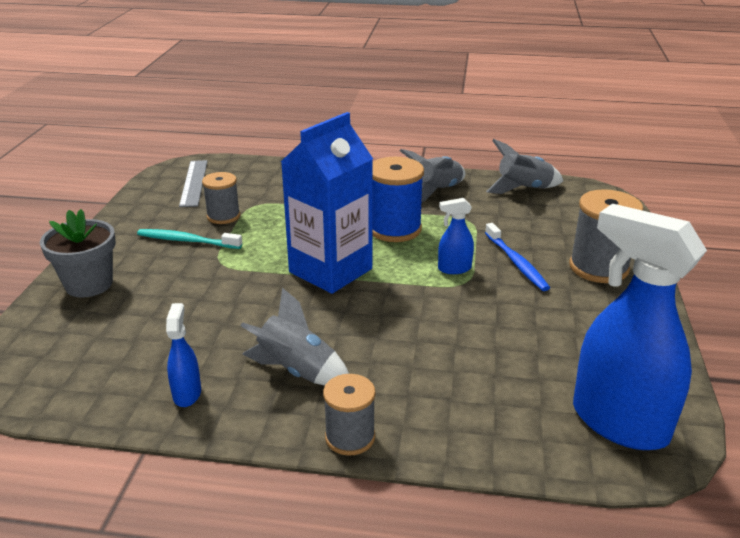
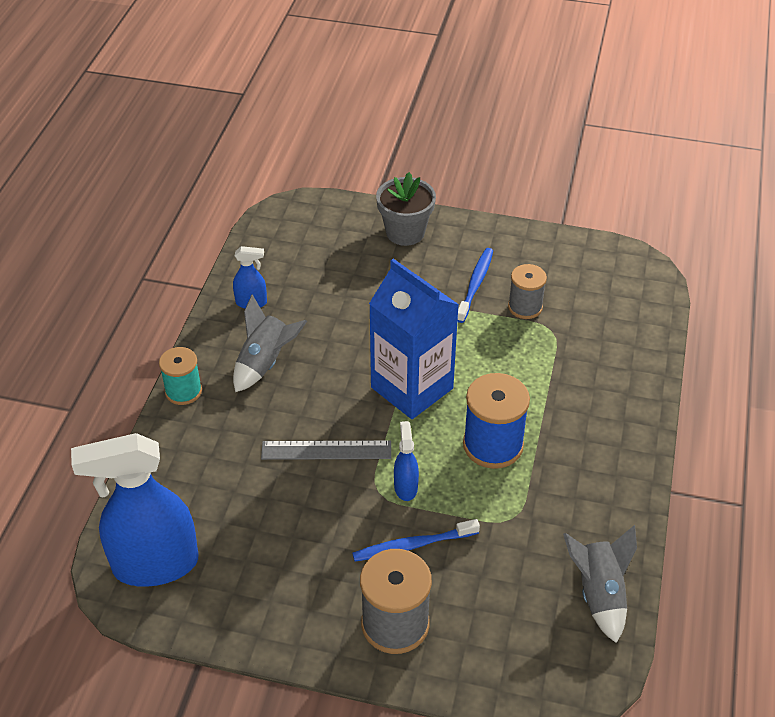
camera: 95 degrees right, 15 degrees up
(187, 241) = (475, 285): turquoise toothbrush -> blue toothbrush
(193, 183) = (603, 279): grey ruler -> grey ruler (326, 450)
(350, 437) = (183, 391): grey spool -> turquoise spool
(437, 191) = (590, 496): grey rocket -> none
(618, 422) = (155, 565): blue spray bottle -> blue spray bottle turned 150 degrees counterclockwise

